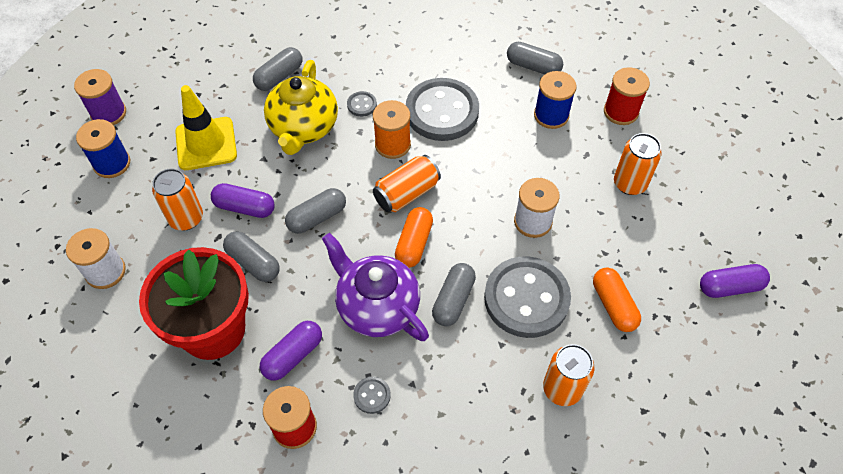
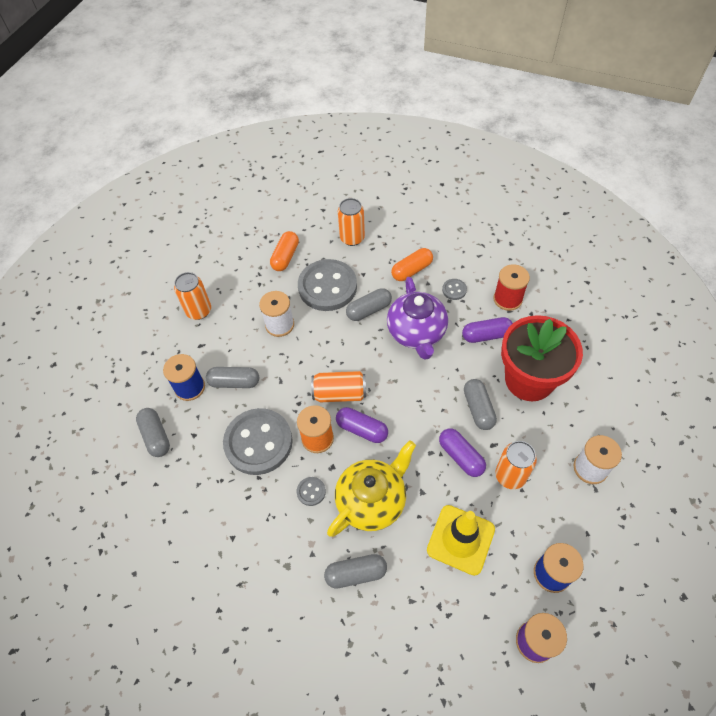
camera: 140 degrees left, 0 degrees up
(317, 217) = (413, 415): grey capsule -> grey capsule (234, 382)
(414, 243) = (363, 356): orange capsule -> orange capsule (412, 270)
(621, 112) = (144, 359): red spool -> none
(730, 287) = (217, 230): purple capsule -> purple capsule (362, 429)

